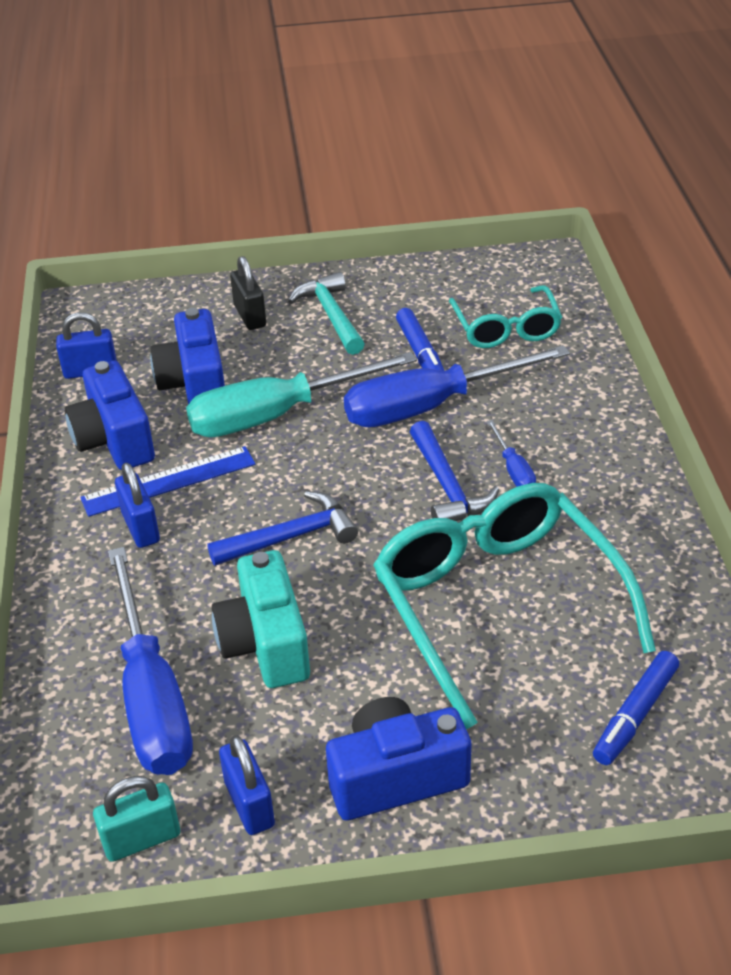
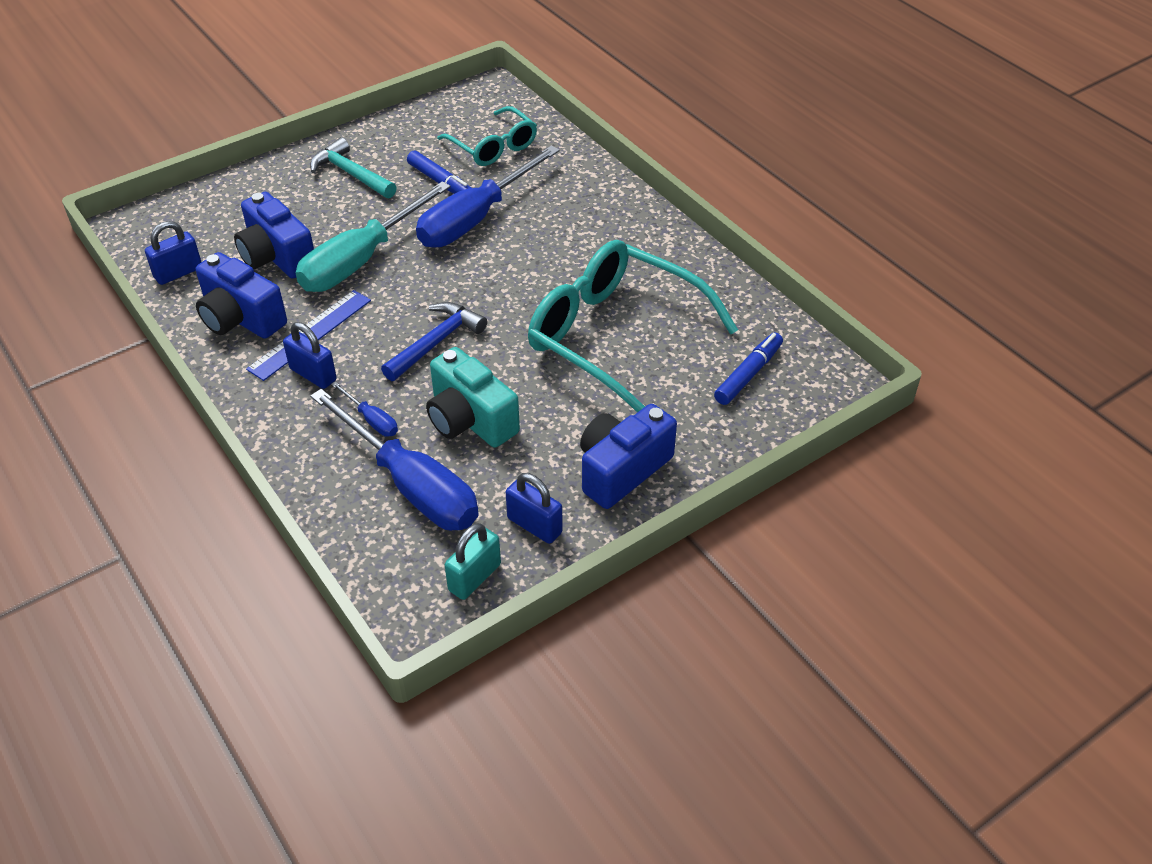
camera: 30 degrees left, 5 degrees up
(250, 316) = (284, 192): black padlock -> none
(447, 486) = (526, 270): blue hammer -> none
(513, 470) = (566, 245): blue screwdriver -> blue screwdriver (372, 420)
(635, 715) = (748, 374): blue marker -> blue marker turned 150 degrees counterclockwise

